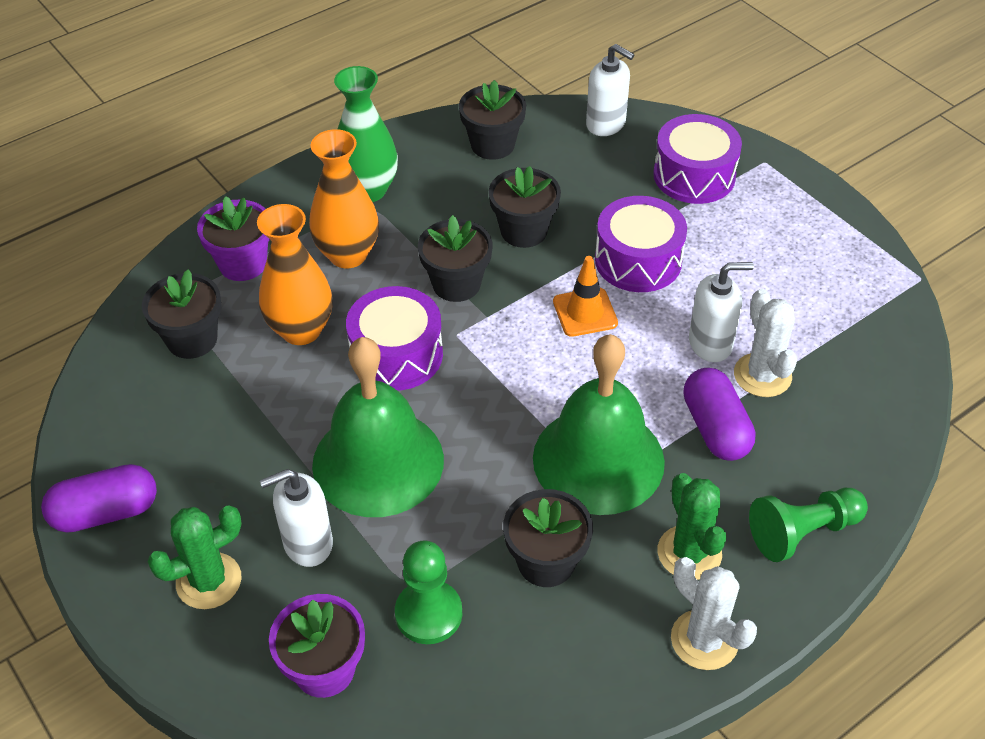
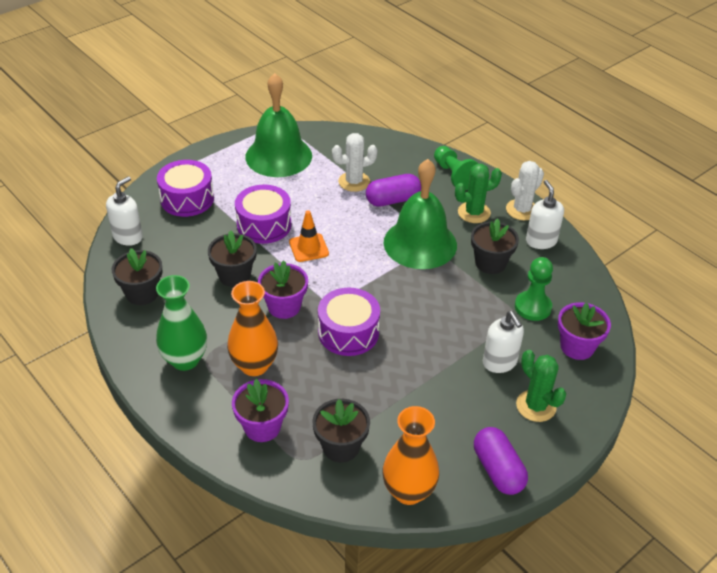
camera: 95 degrees left, 5 degrees down
(301, 330) = (329, 384): orange vase -> orange vase (408, 491)
(378, 462) = (435, 335): green bell -> green bell (278, 156)
(456, 284) = (284, 306): black flower pot -> purple flower pot
(710, 343) = (331, 199): white soap dispenser -> white soap dispenser (541, 241)

